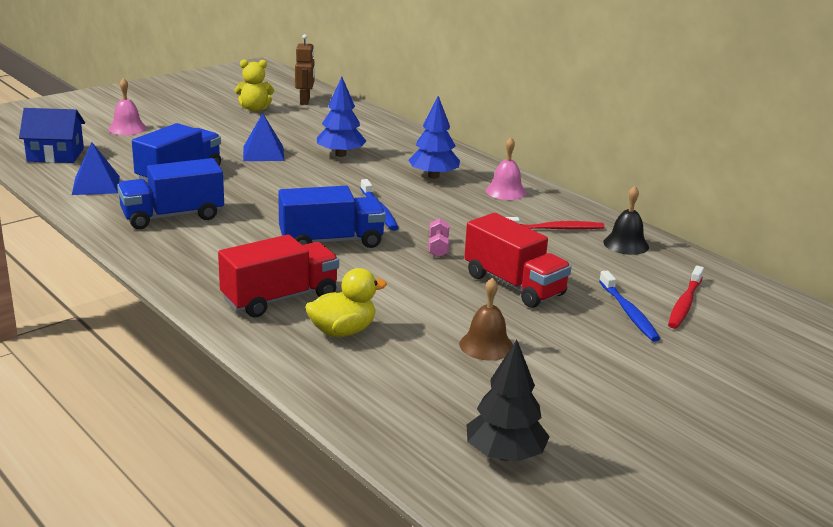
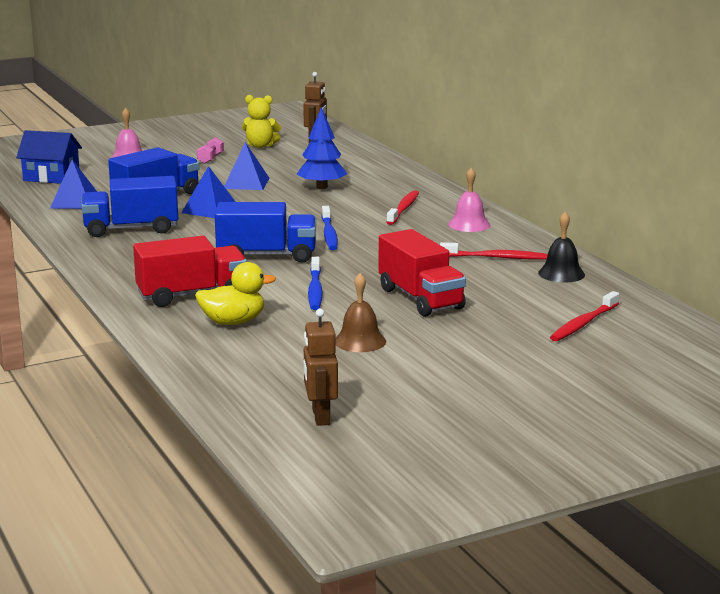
camera: 15 degrees right, 5 degrees down
(243, 187) = (210, 209): none -> blue pyramid
(433, 176) = (403, 209): blue tree -> red toothbrush
(438, 248) = (367, 266): pink dumbbell -> pink dumbbell (210, 159)
(505, 455) = (320, 417): black tree -> brown robot
(628, 312) = (519, 326): blue toothbrush -> blue toothbrush (315, 290)

